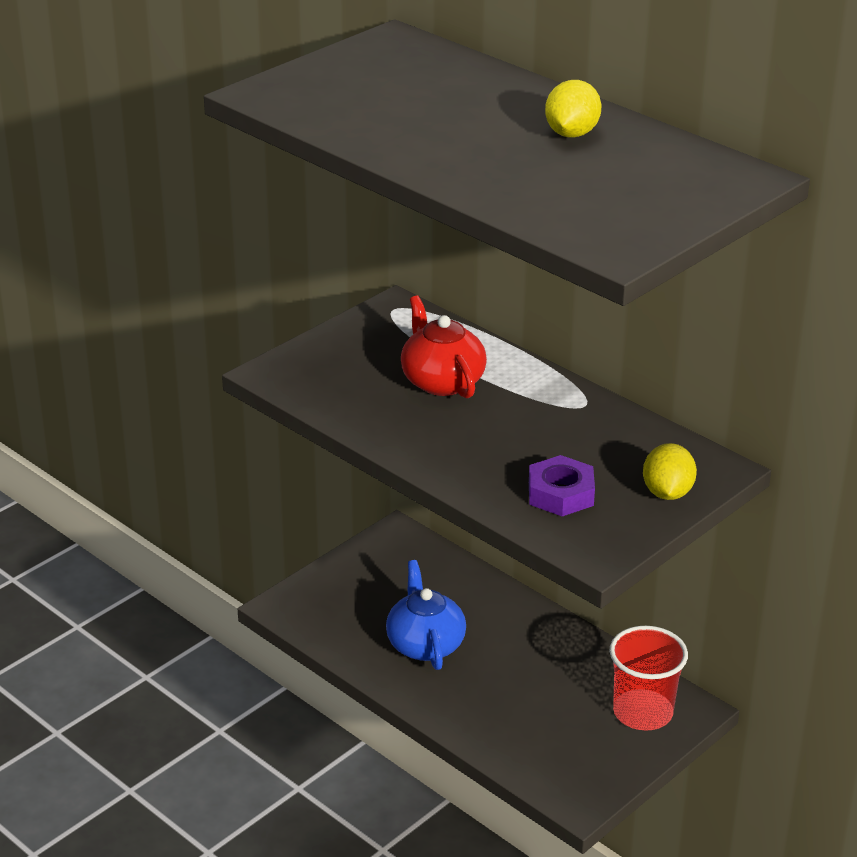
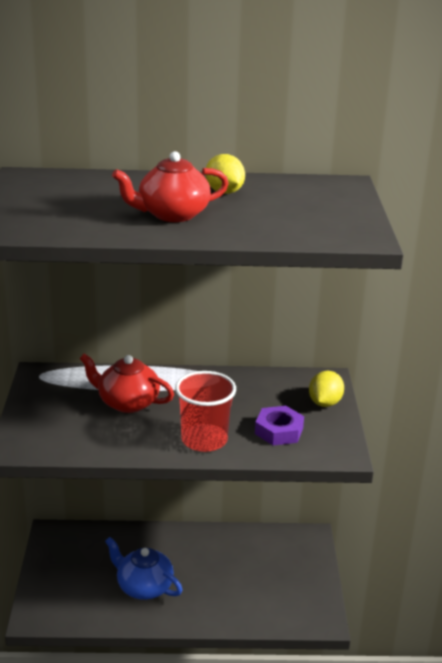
camera: 45 degrees left, 5 degrees down
(459, 139) = (172, 214): none -> red teapot
(643, 712) = (293, 552): red cup -> red cup (204, 440)
(667, 493) = (325, 403): yellow lemon -> yellow lemon turned 60 degrees clockwise

